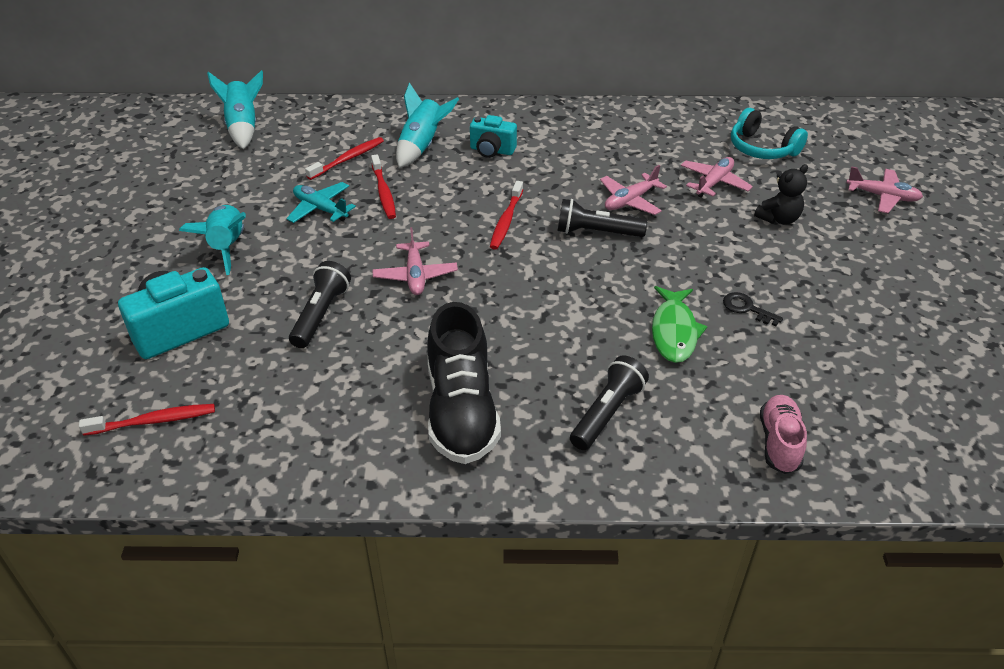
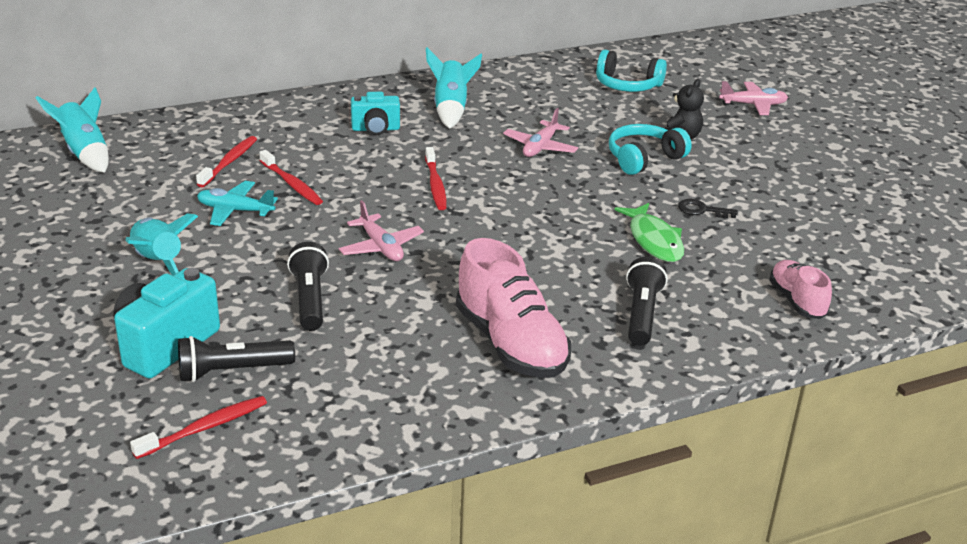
camera: 25 degrees left, 10 degrees down
(422, 146) = (300, 137): turquoise rocket -> turquoise rocket (451, 109)
(461, 411) = (511, 344): black shoe -> pink shoe
(596, 232) = (528, 178): black flashlight -> black flashlight (232, 371)
(714, 183) = (605, 119): pink plane -> none
(724, 235) = (644, 159): none -> turquoise headphones

